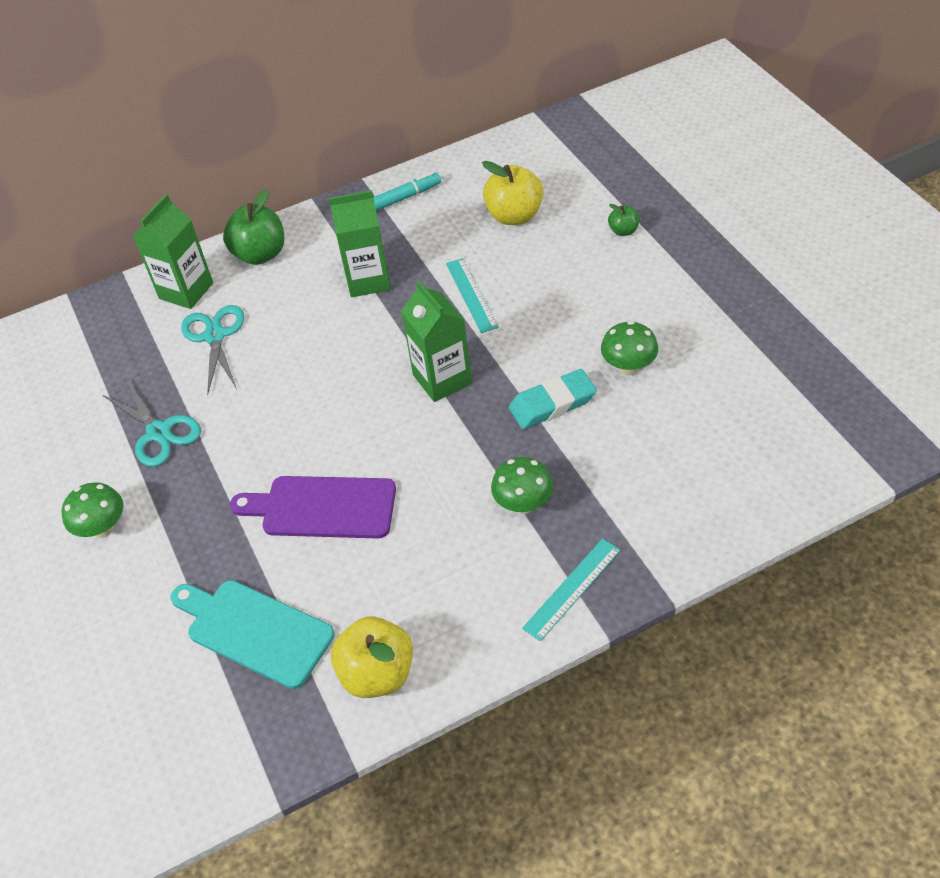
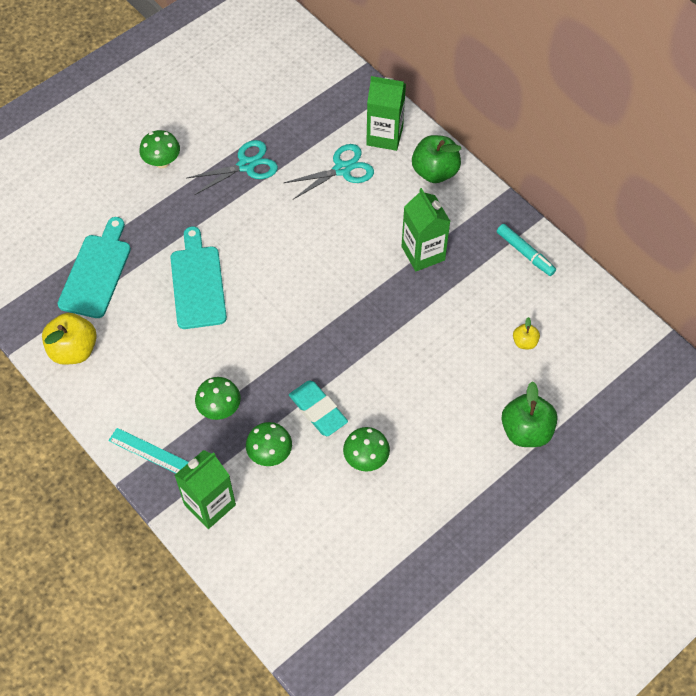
camera: 70 degrees right, 10 degrees up
(159, 432) = (246, 165): turquoise scissors -> turquoise scissors turned 150 degrees counterclockwise
(322, 507) = (198, 283): purple cutting board -> turquoise cutting board
(442, 379) = (328, 329): green carton -> green carton (210, 504)
(471, 295) = (422, 330): turquoise ruler -> none
(514, 216) = (524, 342): yellow apple -> yellow apple, size x0.51
(601, 458) = (270, 454): none -> green mushroom
(623, 231) = (526, 431): green apple -> green apple, size x1.97

